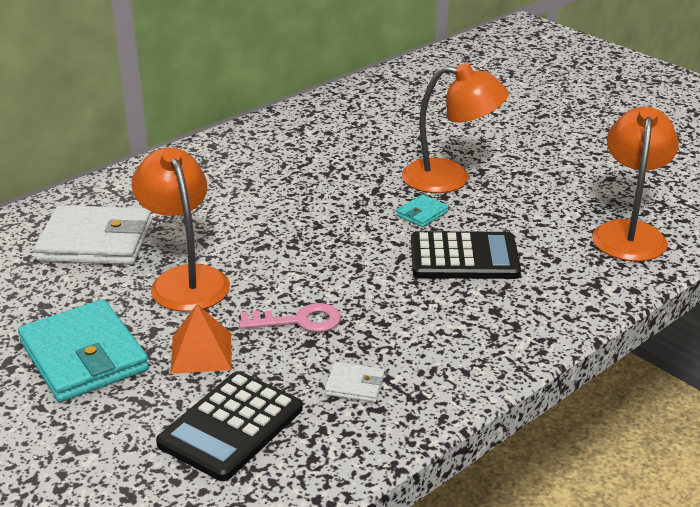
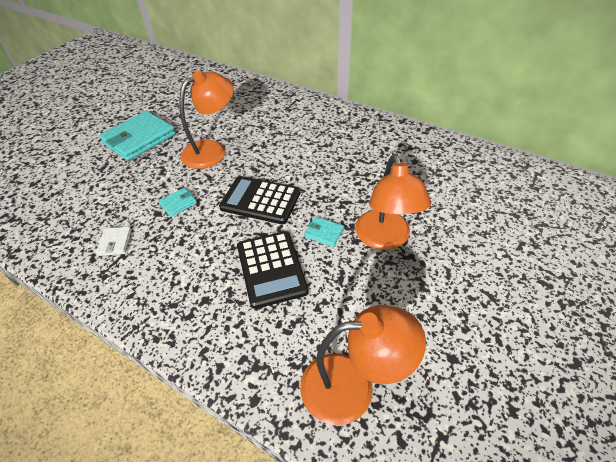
camera: 75 degrees right, 15 degrees up
(96, 241) = (240, 112): white wallet -> none
(201, 352) = (144, 174): orange pyramid -> none
(231, 426) = (80, 202): black calculator -> black calculator (260, 200)
(299, 321) = (178, 203): pink key -> turquoise wallet

